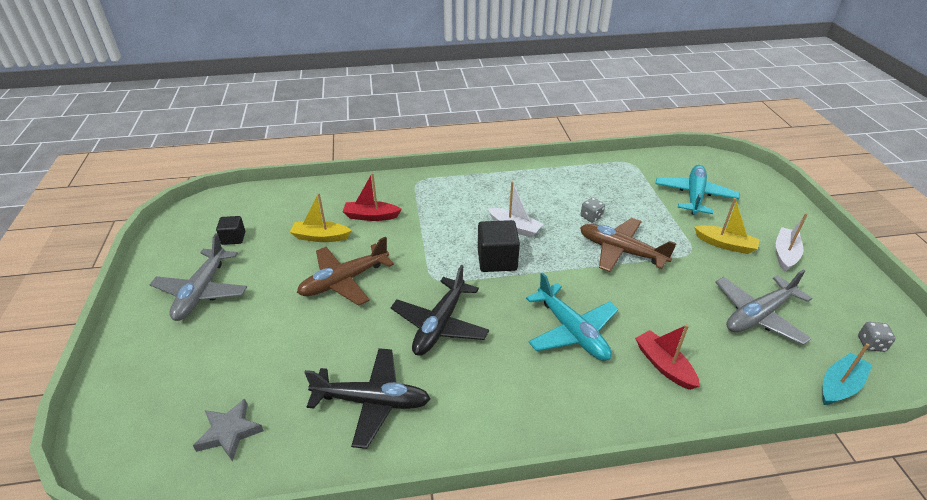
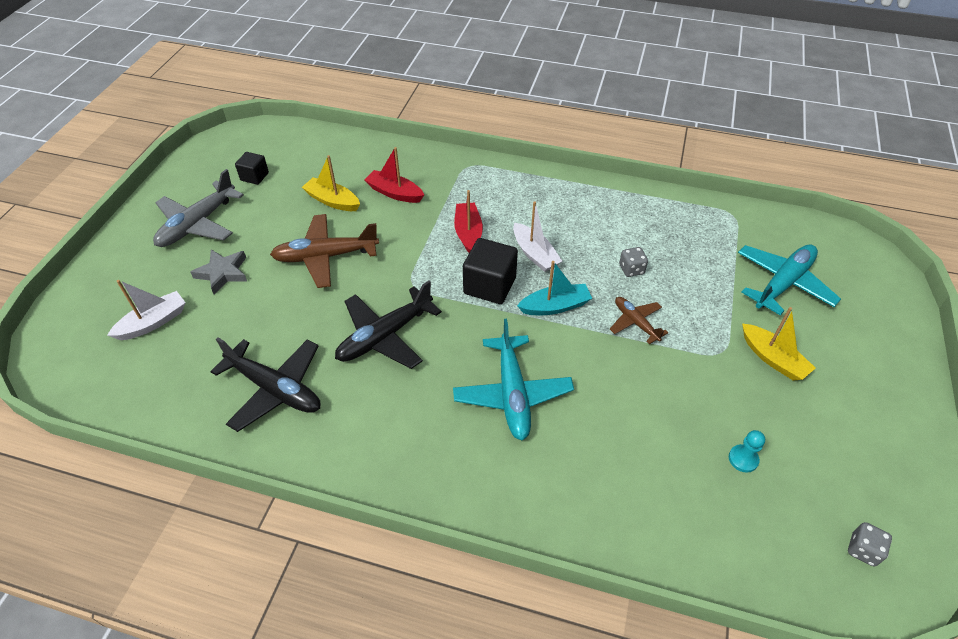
camera: 25 degrees right, 10 degrees up
(229, 432) = (145, 368): grey star -> grey star (223, 273)
(621, 251) = (635, 322): brown plane -> brown plane, size x0.57
(664, 365) = (584, 470): red boat -> red boat (468, 233)
(758, 315) = (743, 459): grey plane -> turquoise pawn
(785, 254) = (843, 398): white boat -> white boat (153, 322)
(839, 385) = (776, 579): turquoise boat -> turquoise boat (555, 306)

